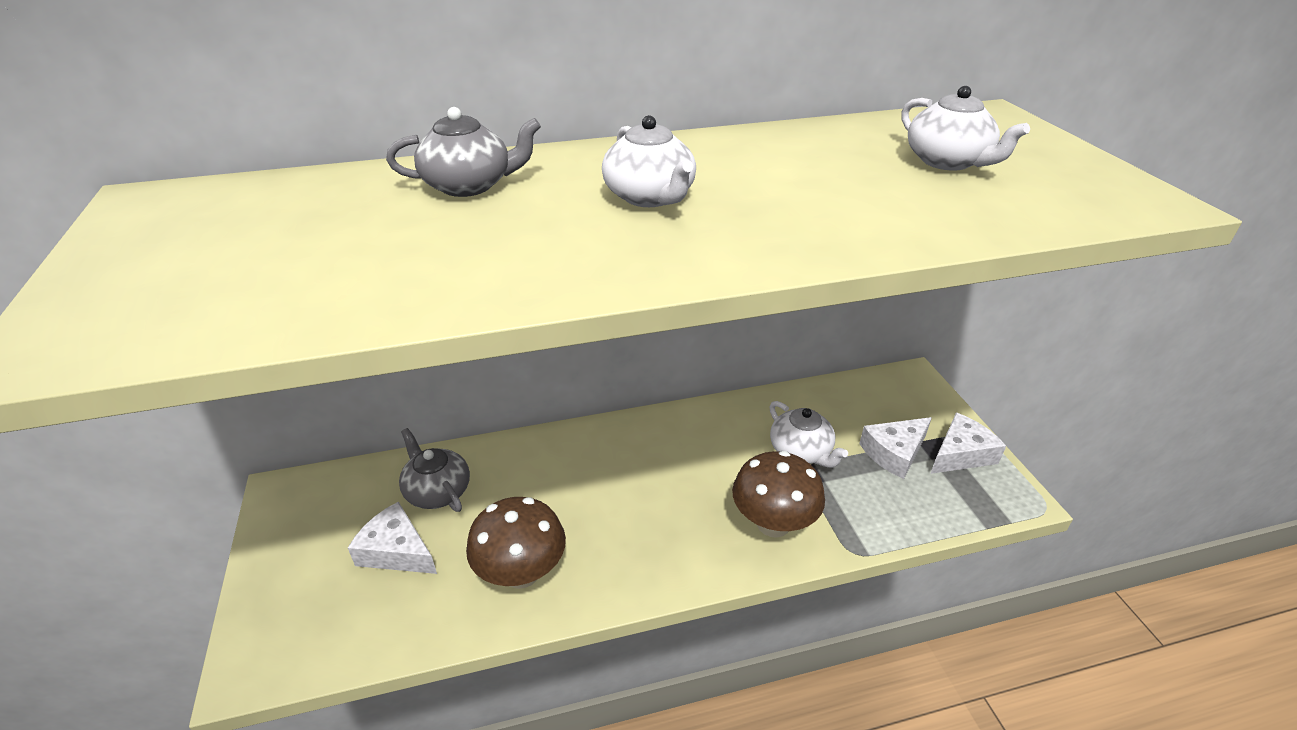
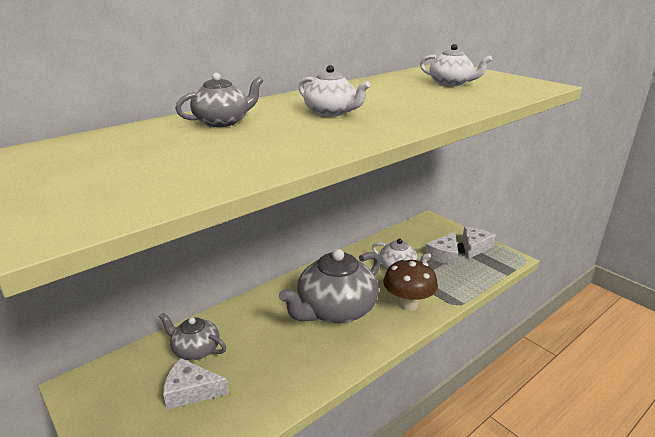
camera: 25 degrees left, 10 degrees down
(521, 573) = (284, 374): brown mushroom -> none
(655, 494) = (335, 310): none -> grey teapot

